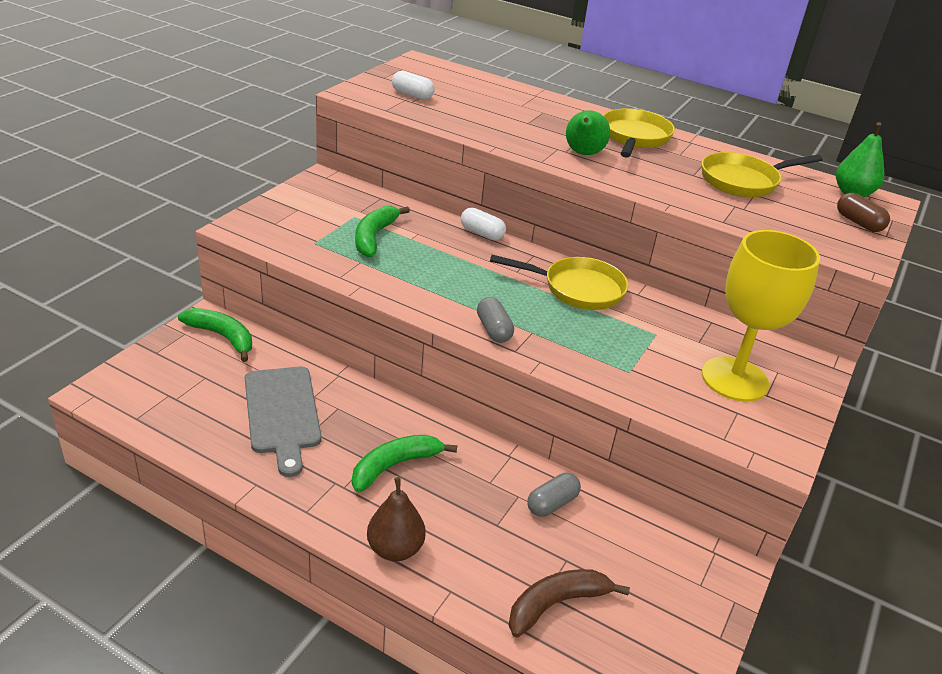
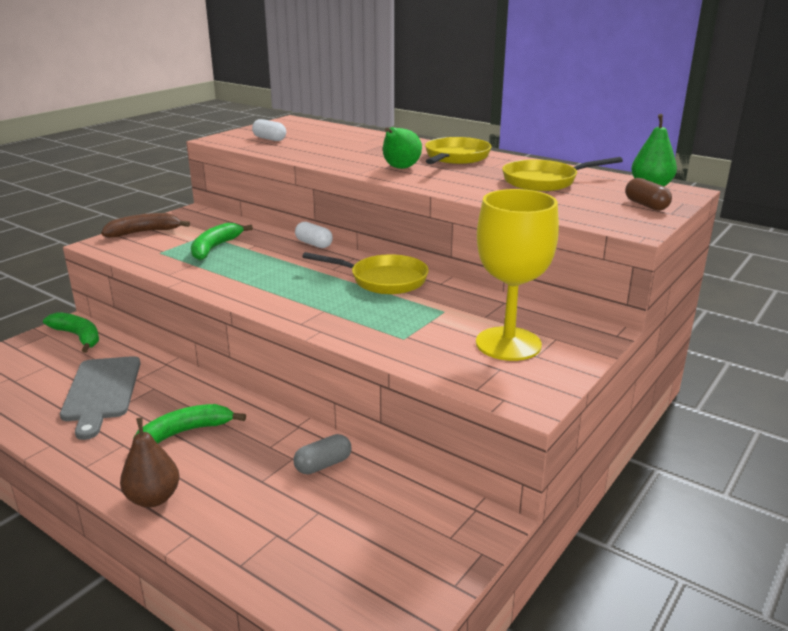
camera: 10 degrees right, 10 degrees down
(494, 330) = (288, 309): grey capsule -> none
(556, 604) = (292, 549): brown banana -> brown banana (143, 232)

